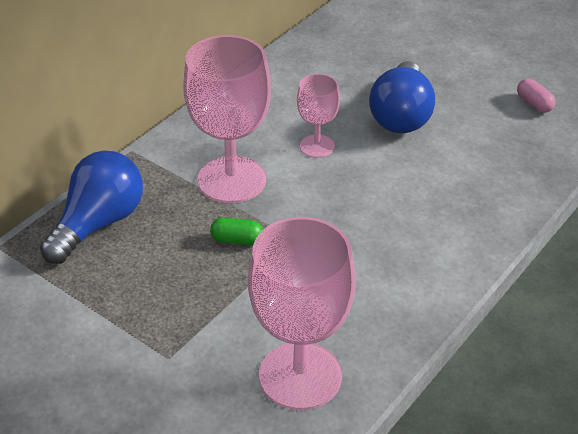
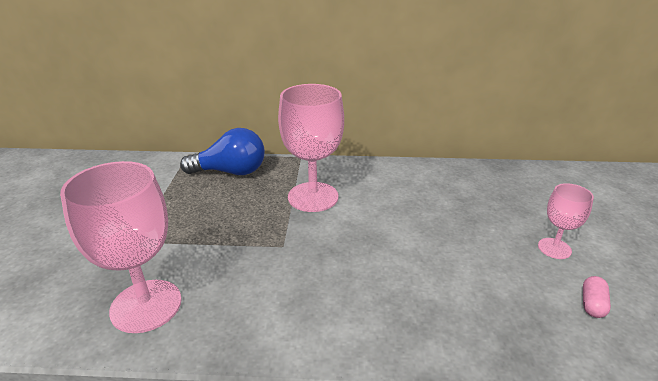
camera: 55 degrees right, 10 degrees down
(237, 240) = (260, 222): green capsule -> none
(317, 146) = (384, 214): pink goblet -> pink goblet (554, 248)
(401, 116) = (466, 237): blue light bulb -> none

